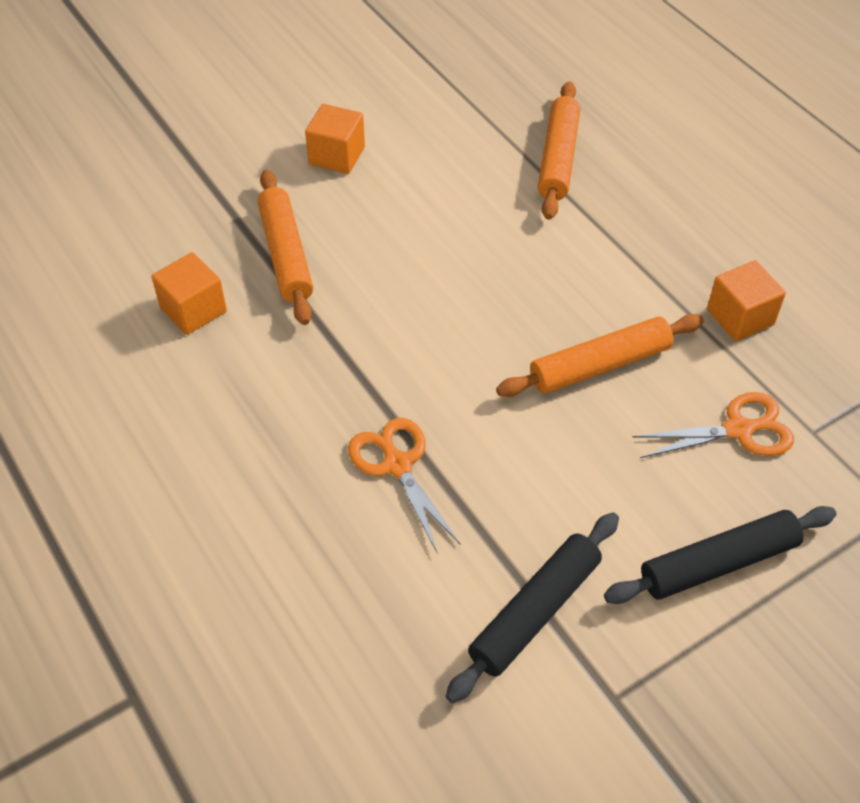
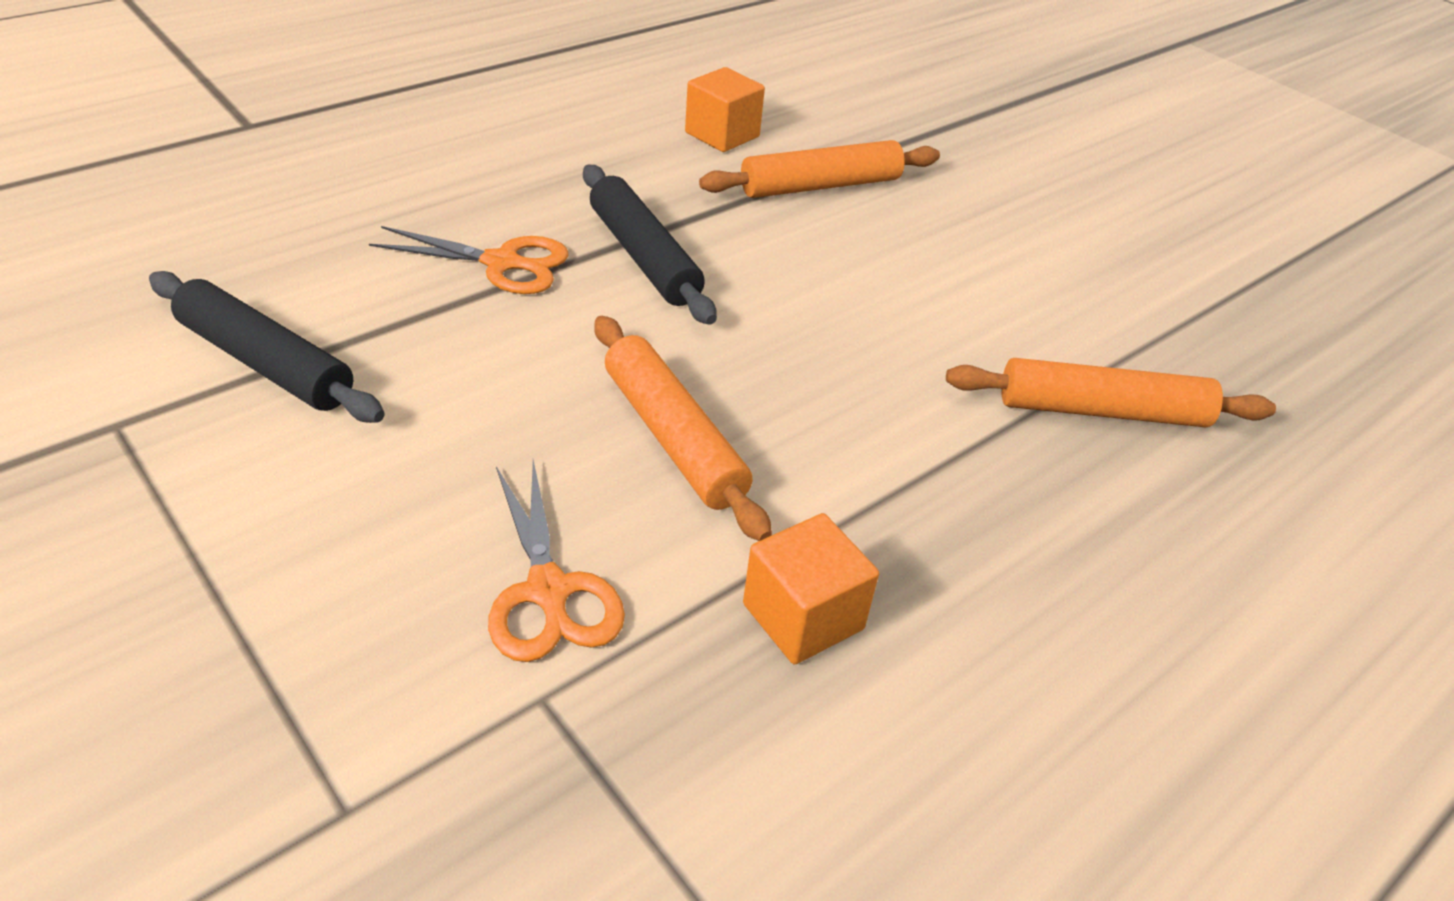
camera: 80 degrees right, 10 degrees down
(337, 156) = (1005, 217): orange cube -> none
(397, 465) = (501, 263): orange scissors -> orange scissors turned 45 degrees clockwise
(718, 563) = (295, 544): black rolling pin -> black rolling pin (644, 256)

